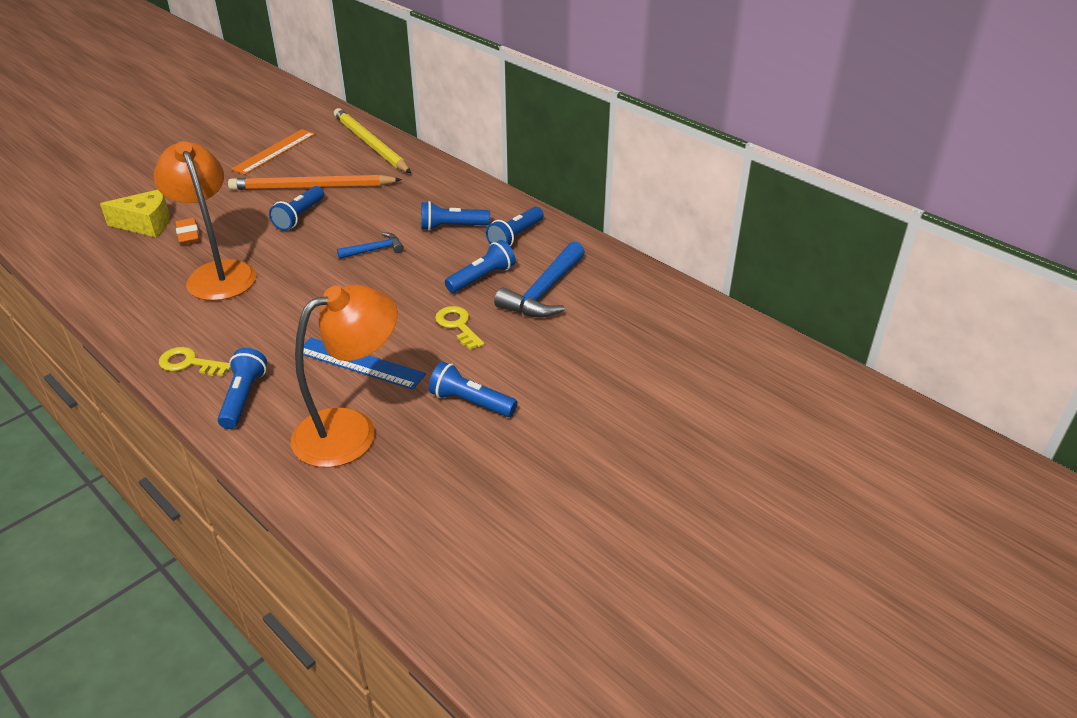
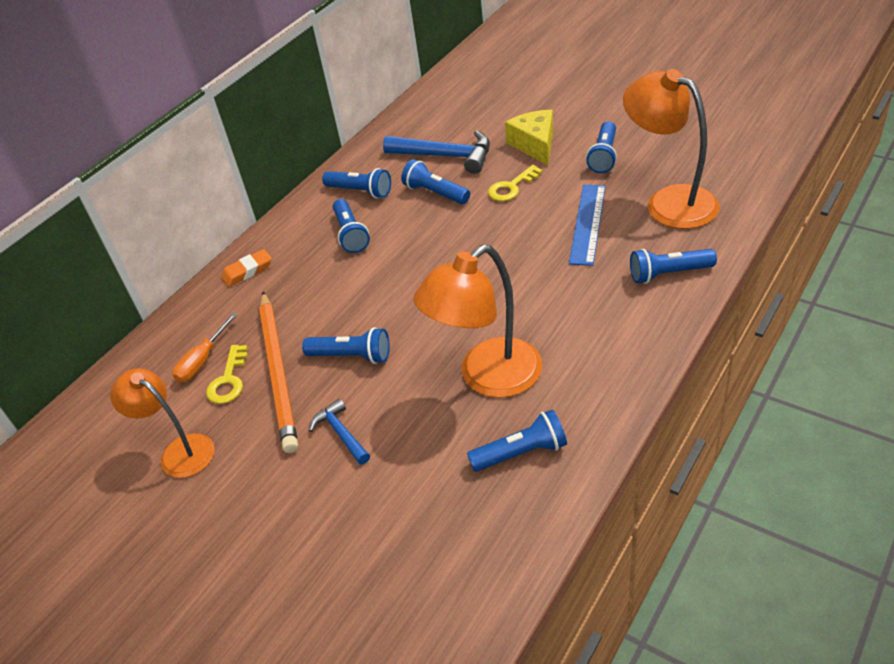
camera: 95 degrees left, 5 degrees up
(134, 277) = (521, 452): none -> blue flashlight
(146, 224) = (399, 505): yellow cheese -> yellow cheese (535, 145)
(188, 235) = (415, 444): orange eraser -> orange eraser (247, 271)
(189, 363) = (644, 329): yellow key -> yellow key (229, 380)
(274, 151) = (179, 451): orange ruler -> orange lamp
(352, 159) = (202, 360): none -> orange screwdriver
(370, 144) = (159, 357): yellow pencil -> none
(374, 250) = (407, 273): blue hammer -> blue hammer (341, 433)

